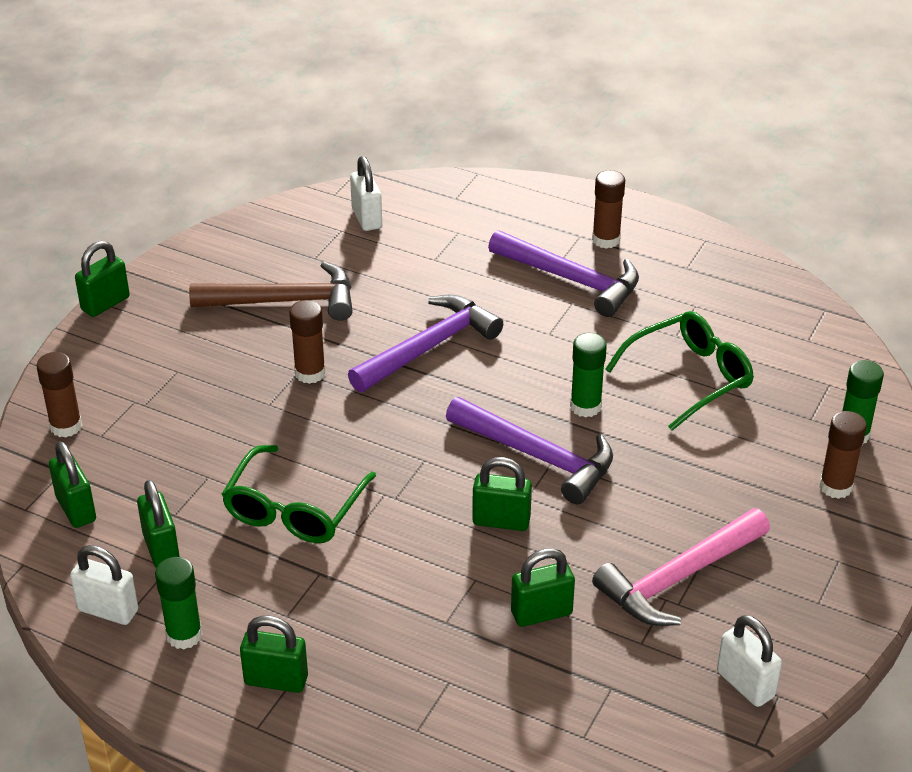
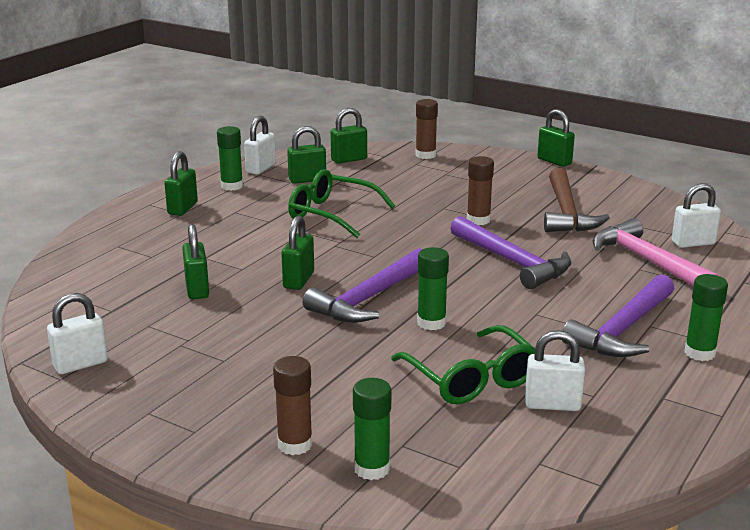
camera: 95 degrees right, 15 degrees down
(606, 240) = (699, 353): brown glue stick -> green glue stick
(679, 578) = (208, 347): pink hammer -> pink hammer (648, 262)
(719, 329) = (552, 404): none -> white padlock

